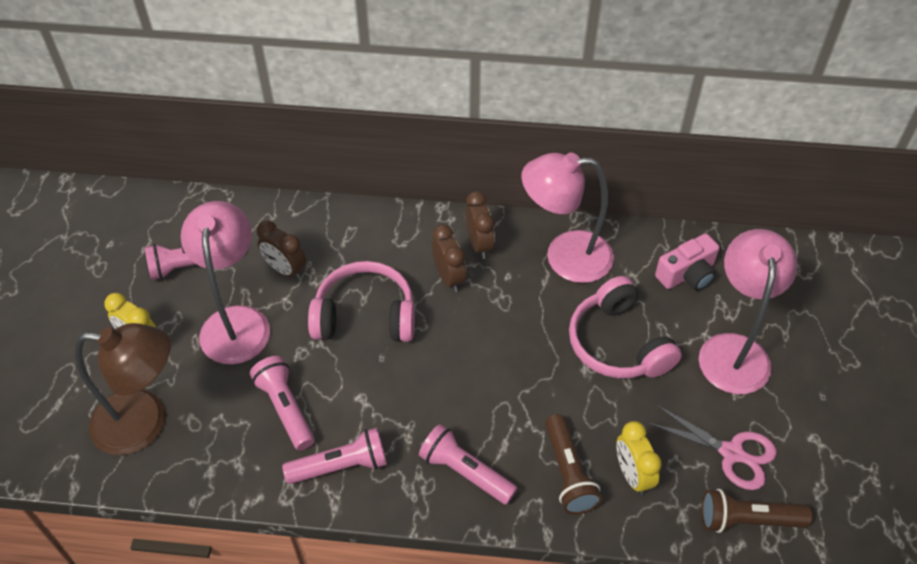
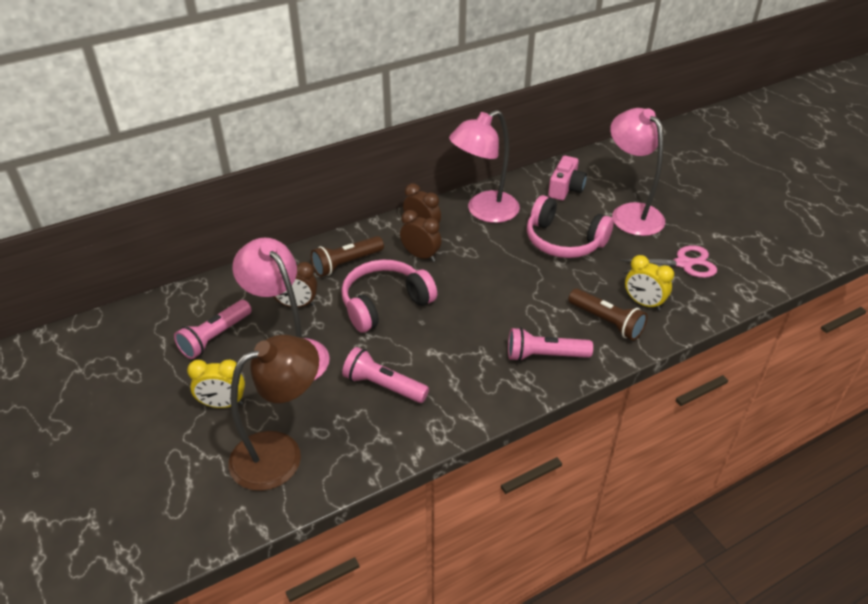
camera: 35 degrees left, 10 degrees down
(340, 466) = (459, 398): pink flashlight -> none
(748, 520) = (726, 291): brown flashlight -> brown flashlight (346, 263)

